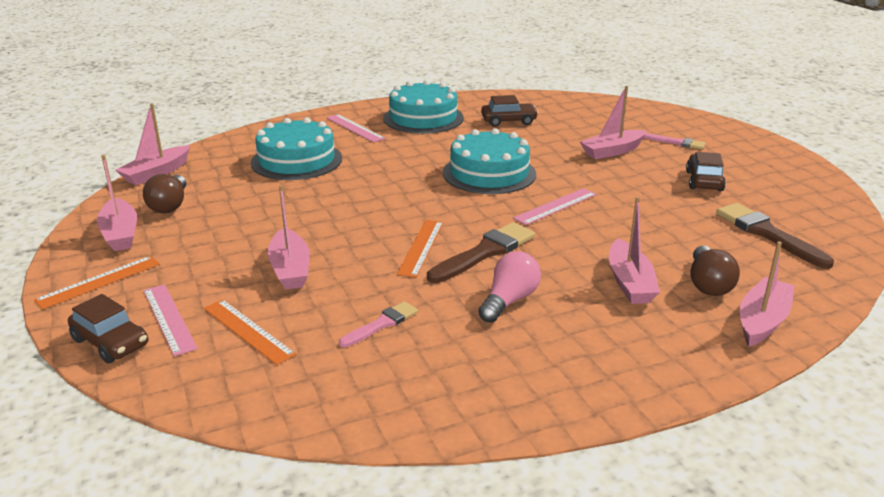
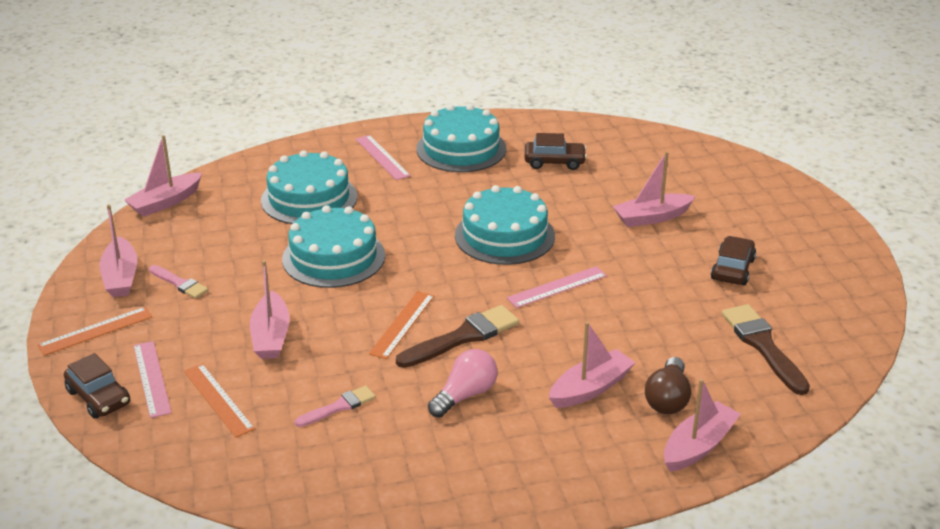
camera: 10 degrees right, 5 degrees up
(170, 205) = (172, 246): brown light bulb -> none
(334, 201) = (333, 257): none -> turquoise cake
(630, 283) = (590, 388): pink boat -> pink boat turned 135 degrees counterclockwise
(676, 142) = (730, 211): pink brush -> pink brush (179, 283)

